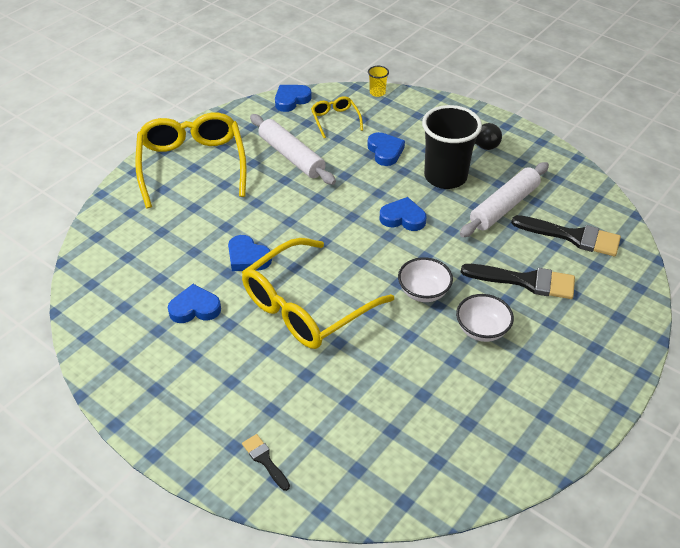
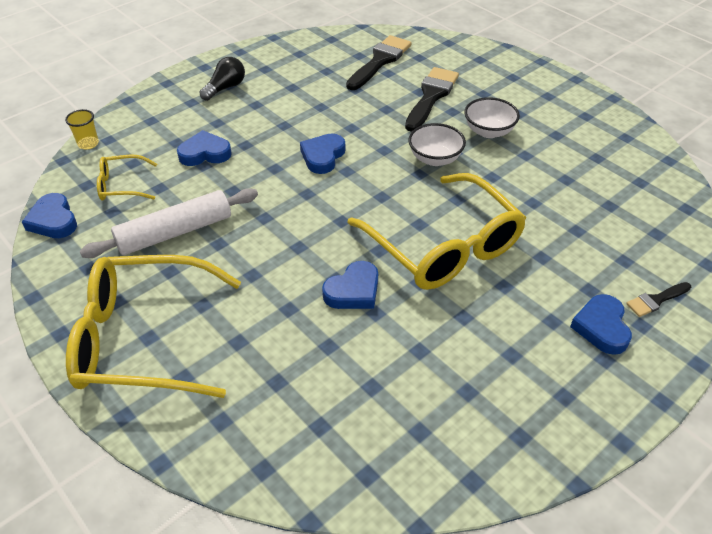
camera: 80 degrees left, 0 degrees up
(195, 308) = (433, 349): blue heart -> blue heart (601, 327)
(445, 177) = (268, 118): black cup -> none
(504, 207) = (327, 90): white rolling pin -> none

